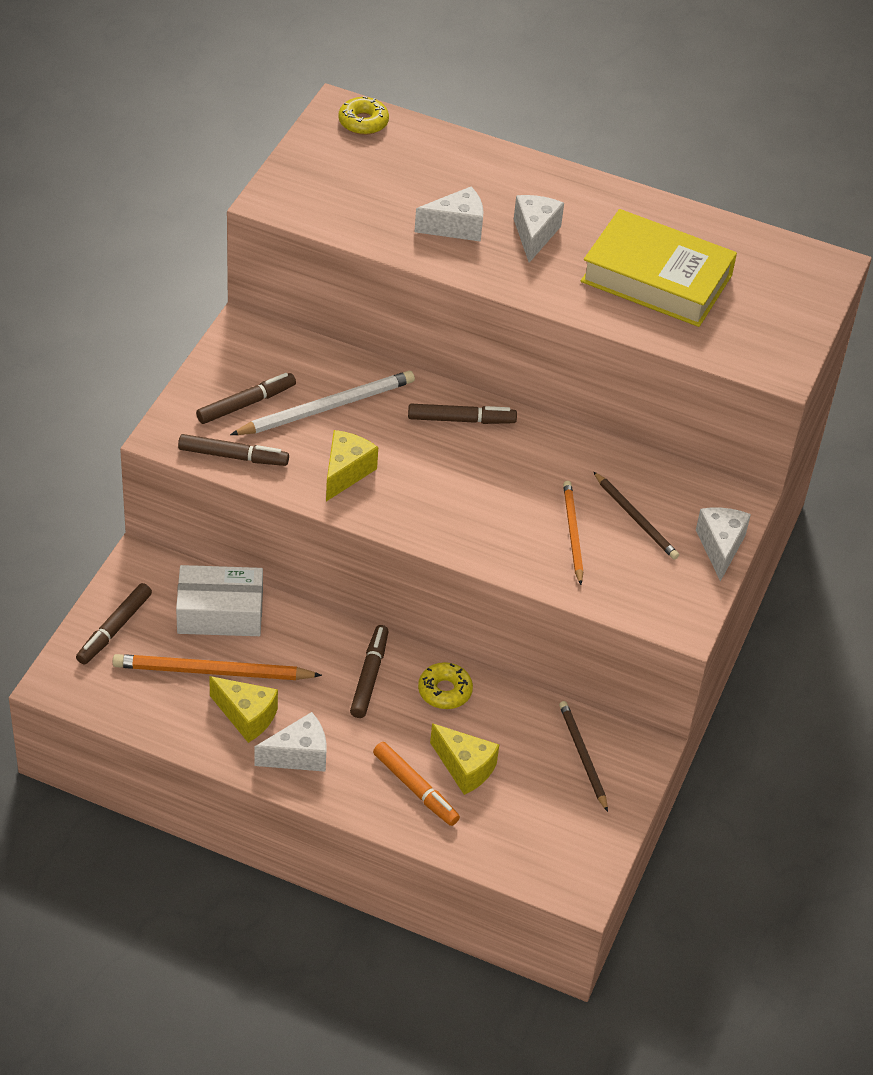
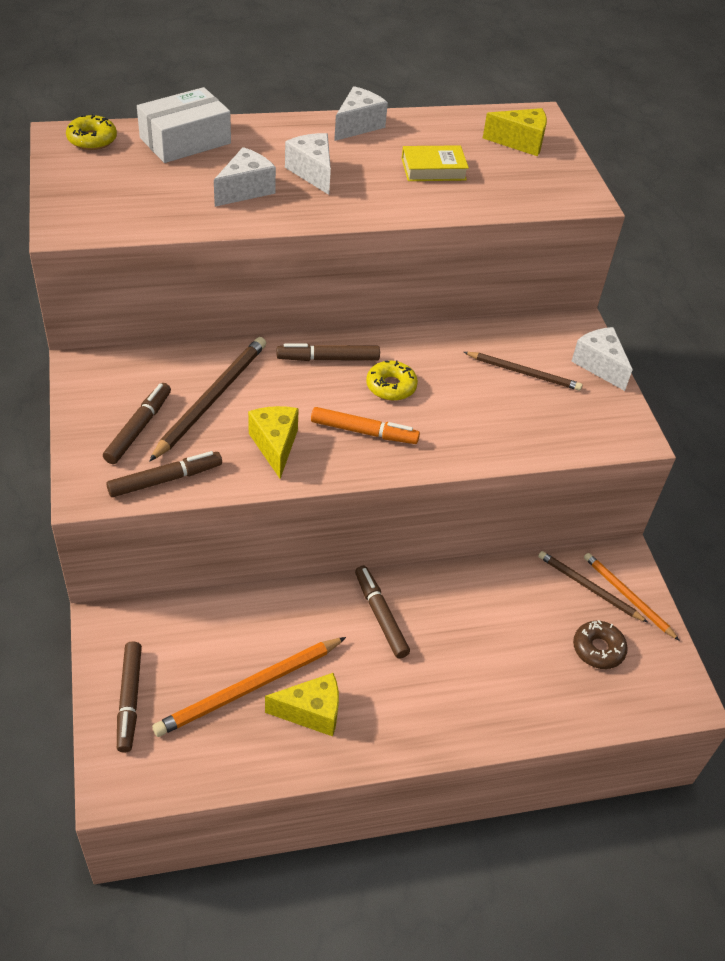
camera: 35 degrees left, 0 degrees up
(220, 613) = (213, 631): white box -> white box (185, 141)
(299, 755) = (383, 721): white cheese -> white cheese (358, 126)
(327, 407) = (212, 399): white pencil -> brown pencil
(415, 788) = (498, 692): orange marker -> orange marker (364, 432)
(444, 691) = (447, 594): yellow donut -> yellow donut (391, 386)
(461, 420) = (328, 359): brown marker -> brown marker turned 150 degrees counterclockwise
(465, 768) = (518, 650): yellow cheese -> yellow cheese (520, 142)
(539, 807) = (598, 649): none -> brown donut
(572, 533) = (492, 407): orange pencil -> orange pencil (627, 596)
(656, 278) = (433, 169): yellow book -> yellow book, size x0.51

